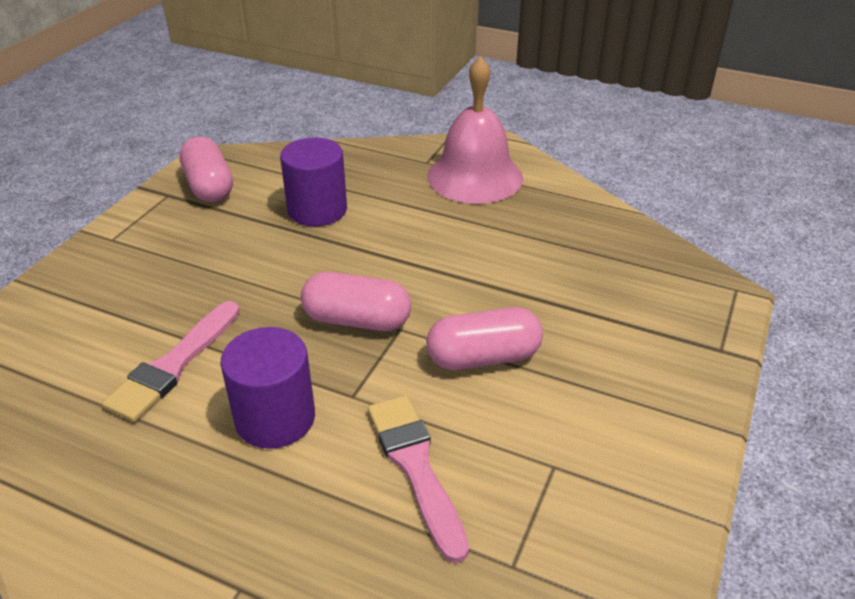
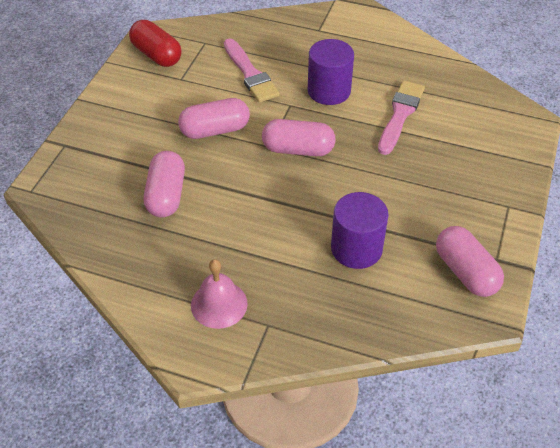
camera: 175 degrees right, 10 degrees up
(475, 176) = (219, 304): pink bell -> pink bell, size x0.61
(546, 273) = (166, 195): none -> pink capsule
(616, 533) = (156, 55): none -> red capsule

